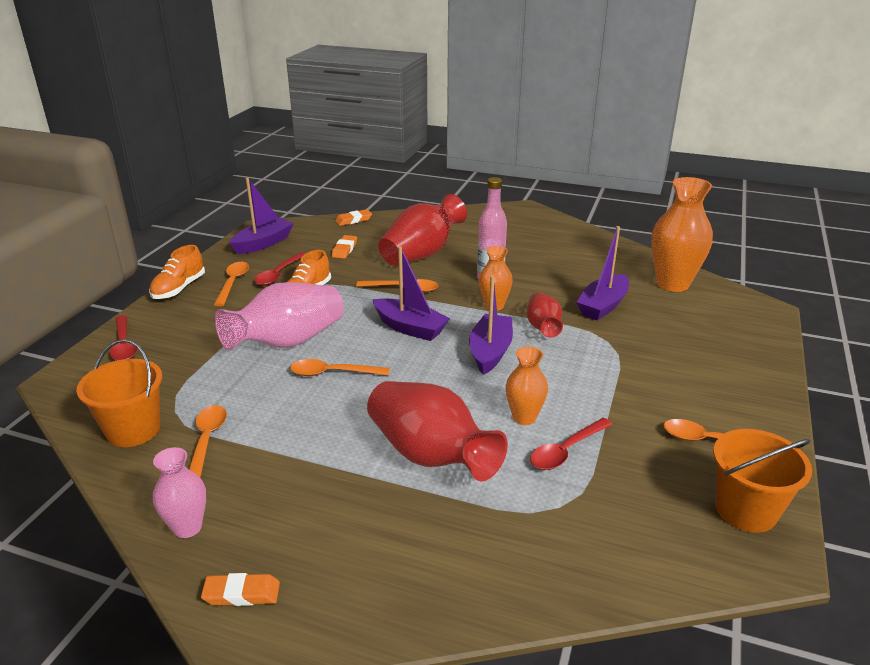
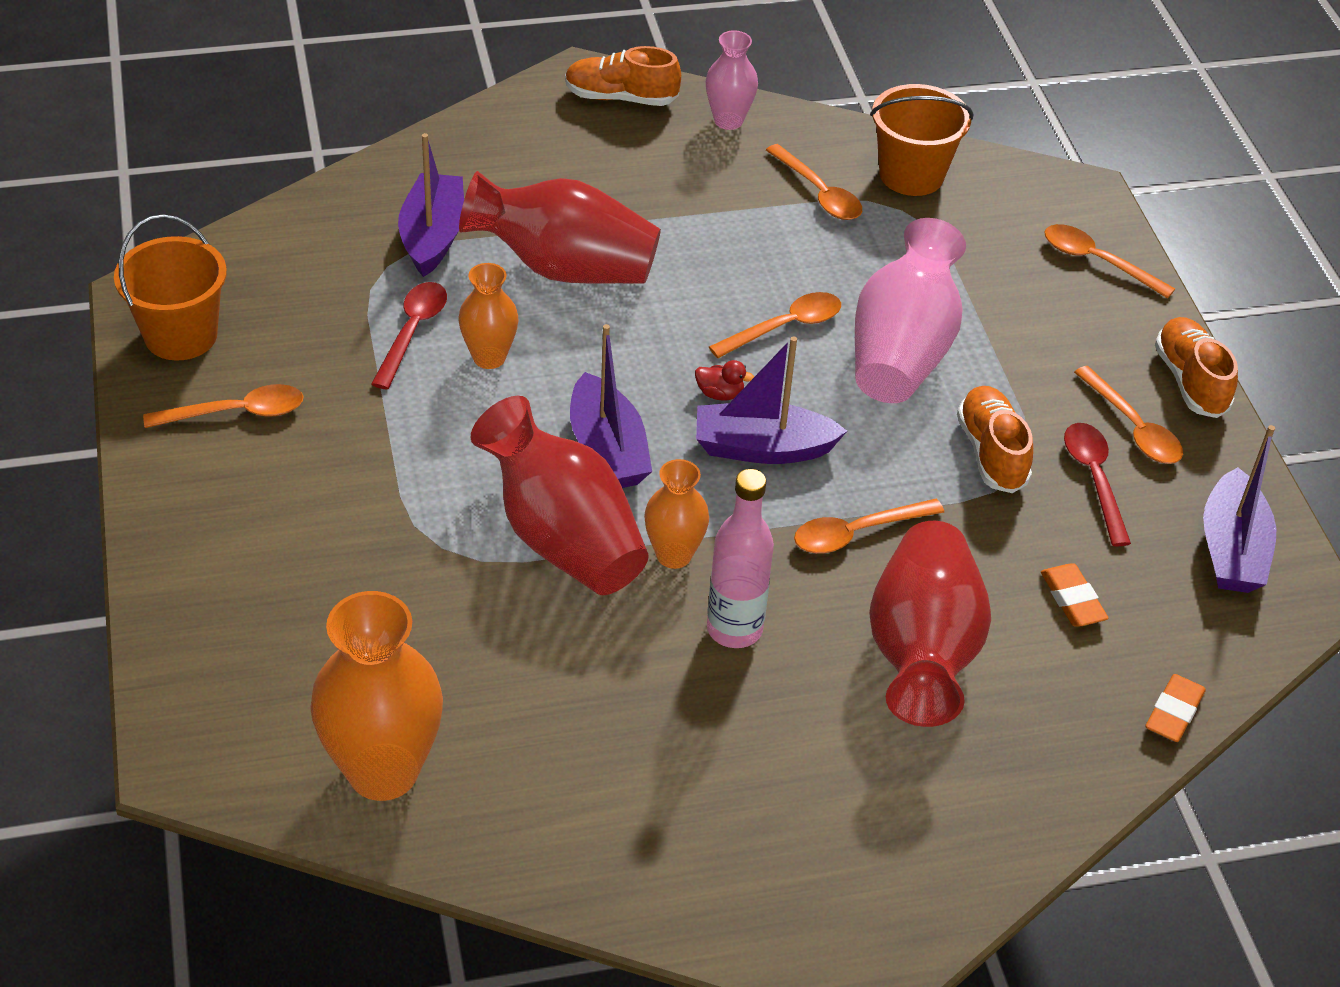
camera: 145 degrees right, 15 degrees up
(124, 345) = (1097, 261): red spoon -> orange spoon
(242, 593) = (621, 98): orange eraser -> orange shoe
(405, 355) = (720, 394): none -> red duck
(542, 327) = (562, 536): red vase -> red vase, size x1.80
(603, 306) = (489, 638): purple boat -> purple boat (433, 236)

